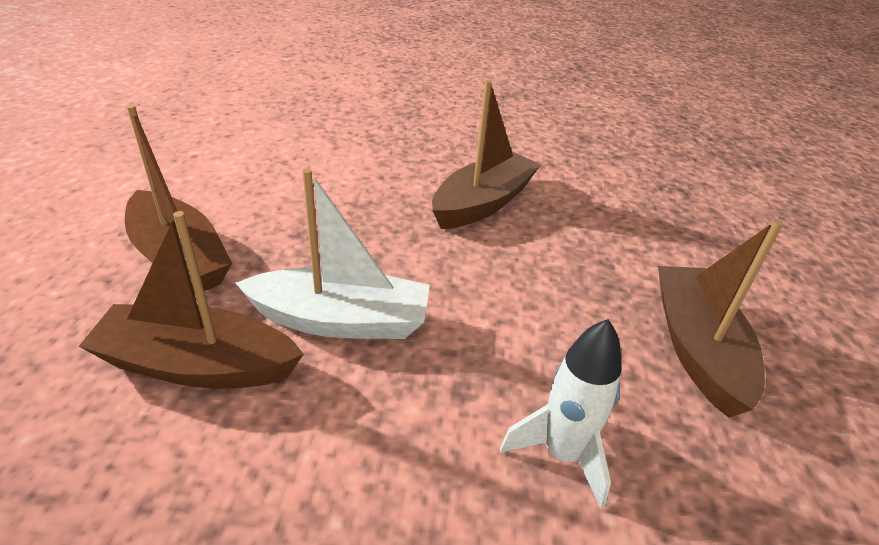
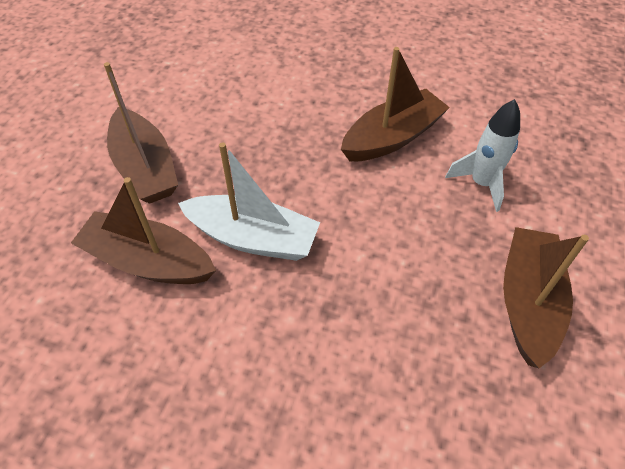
camera: 15 degrees right, 15 degrees up
(562, 454) = (387, 372): white rocket -> white rocket (481, 184)

